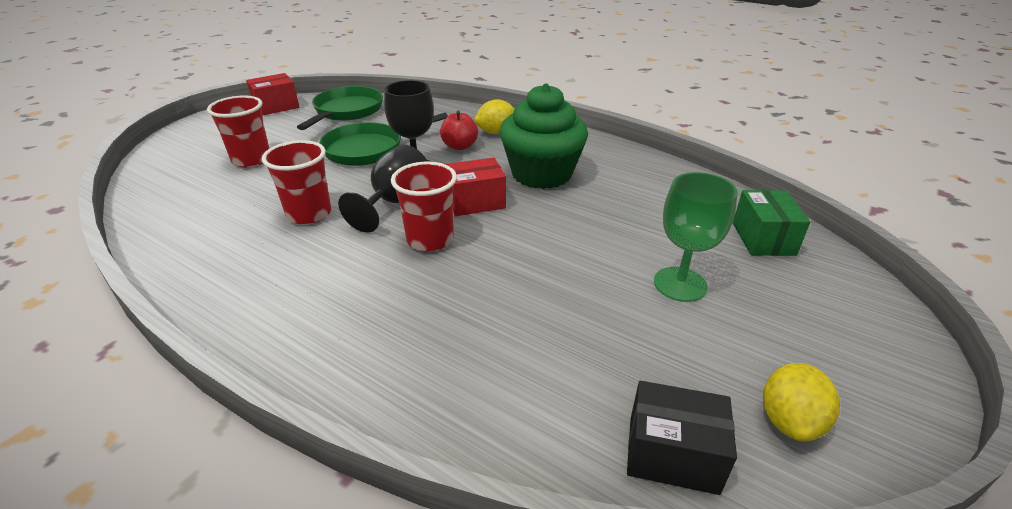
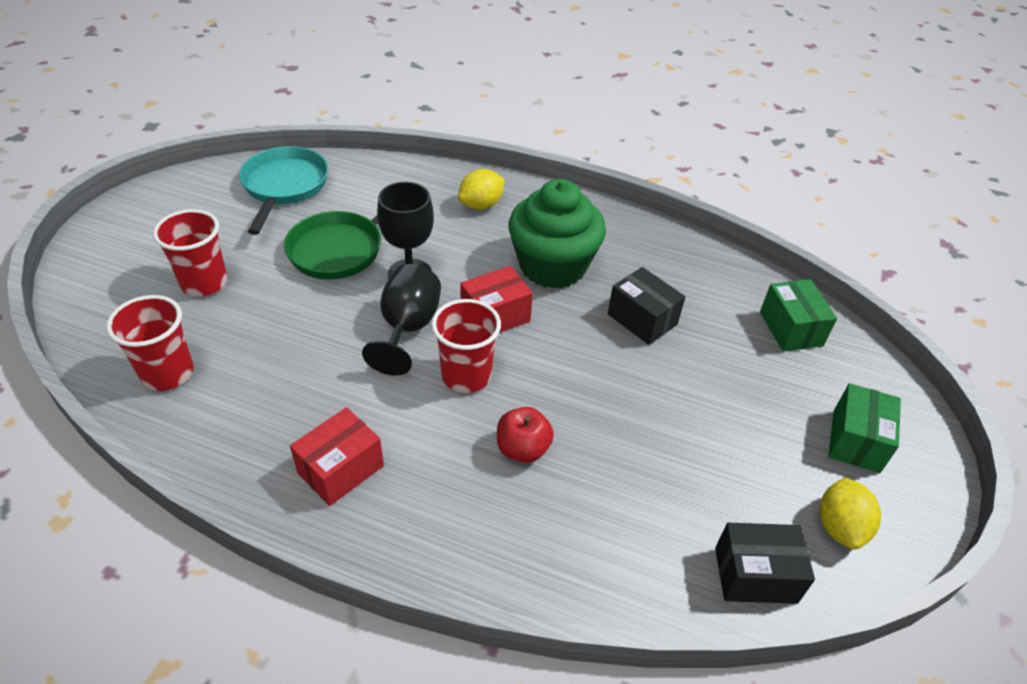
camera: 15 degrees left, 10 degrees up
(276, 107) = (187, 187): red box -> red box (341, 469)
(309, 214) = (317, 358): red cup -> red cup (167, 373)
(347, 111) = (284, 187): green pan -> turquoise pan
(459, 146) = (447, 233): red apple -> red apple (523, 449)
(612, 217) = (642, 319): none -> black box
(680, 284) = (725, 396): green goblet -> none
(822, 340) = (856, 441): none -> green box

